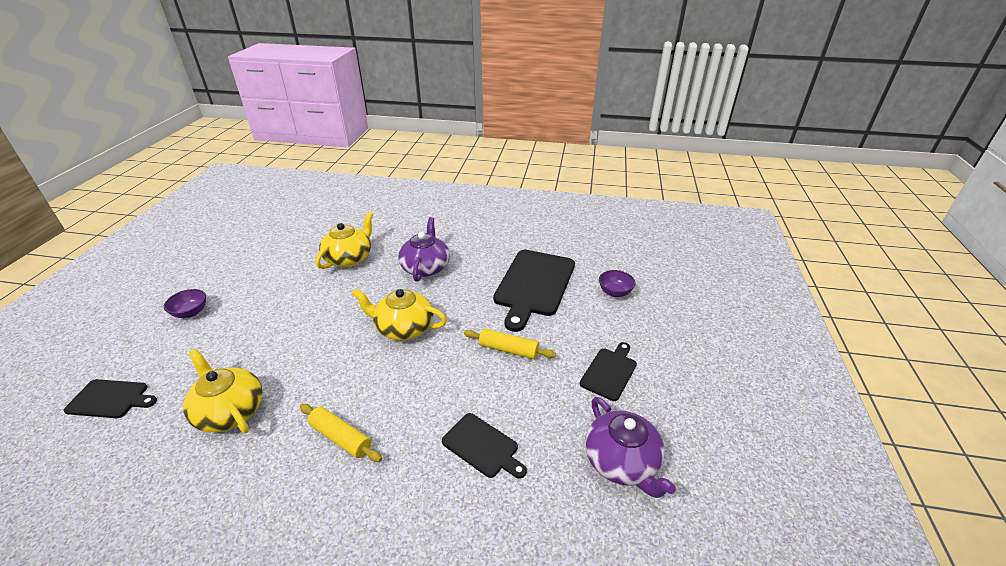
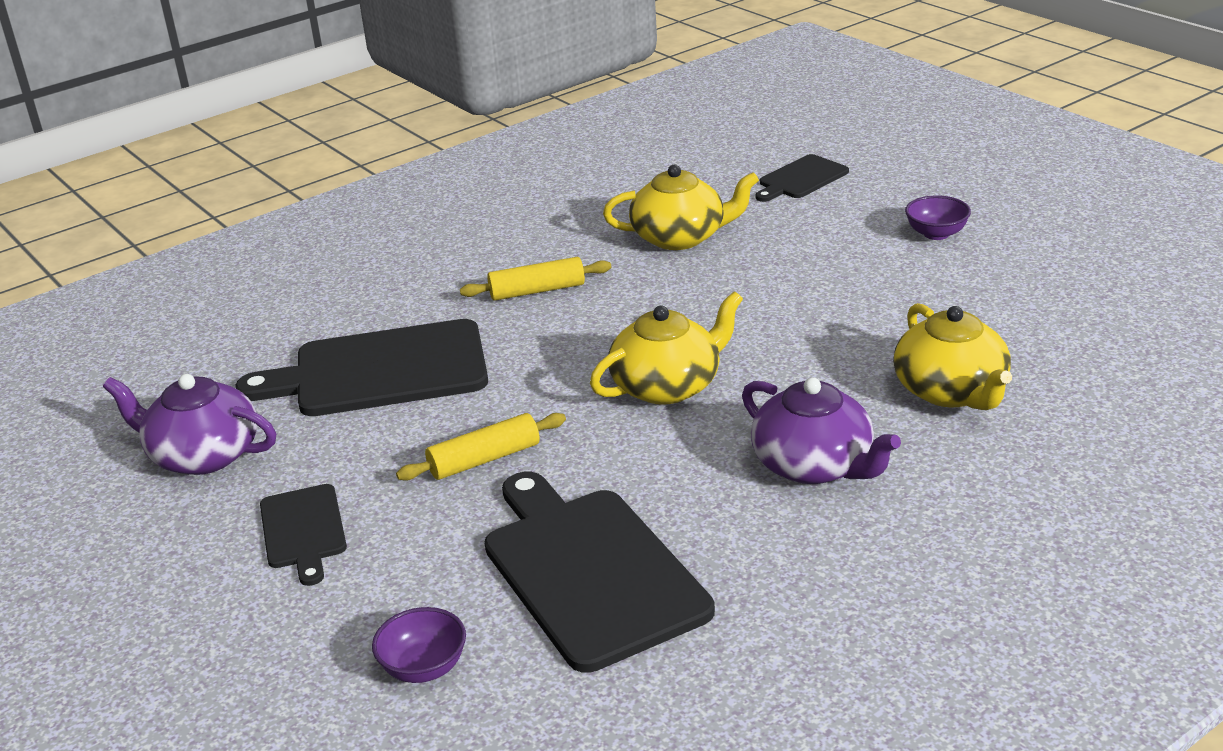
camera: 135 degrees right, 5 degrees down
(482, 446) = (381, 371): black cutting board -> black cutting board, size x1.91

